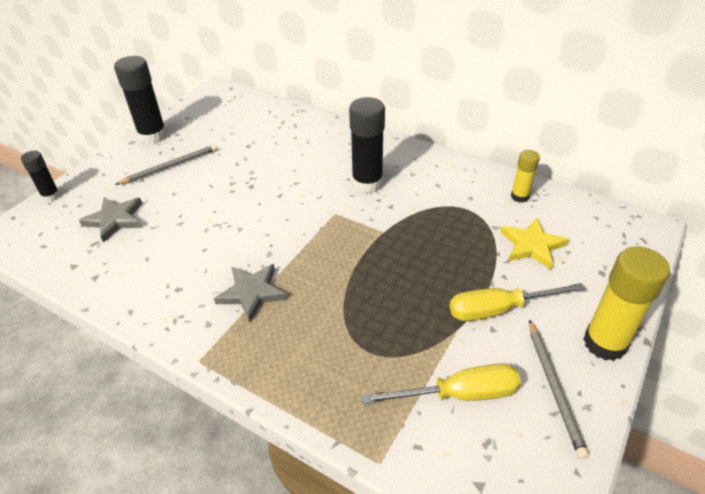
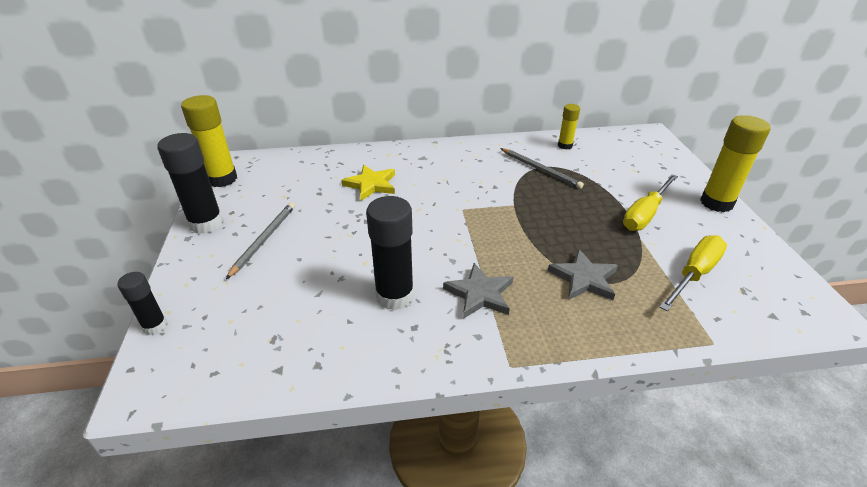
camera: 40 degrees left, 5 degrees down
(115, 220) = (268, 308): grey star -> grey star (584, 278)
(201, 104) = (222, 179): none -> yellow glue stick
(367, 183) = (457, 179): black glue stick -> black glue stick (395, 296)
(532, 245) = (610, 170): yellow star -> yellow star (371, 185)
(554, 388) = (729, 240): grey pencil -> grey pencil (540, 170)

